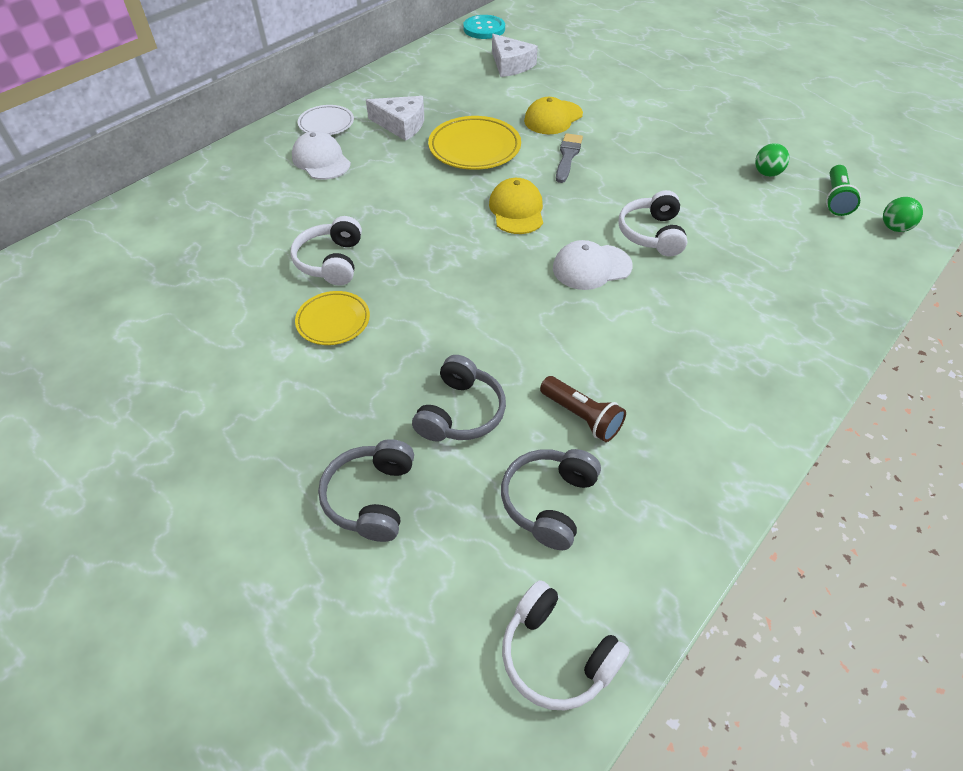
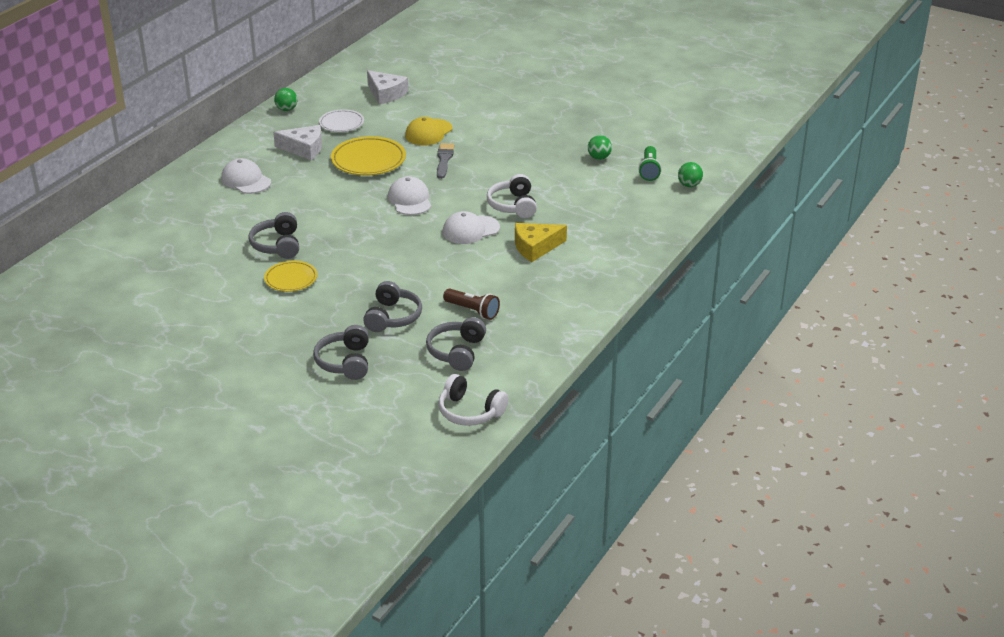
camera: 10 degrees left, 15 degrees down
(326, 124) = (241, 153): white plate -> white plate (341, 123)
(331, 261) = (277, 245): white headphones -> grey headphones
(394, 73) = (286, 109): none -> green ball
(484, 29) = (356, 65): turquoise button -> none
(517, 210) = (410, 200): yellow cap -> white cap
(680, 307) = (535, 247): none -> yellow cheese

